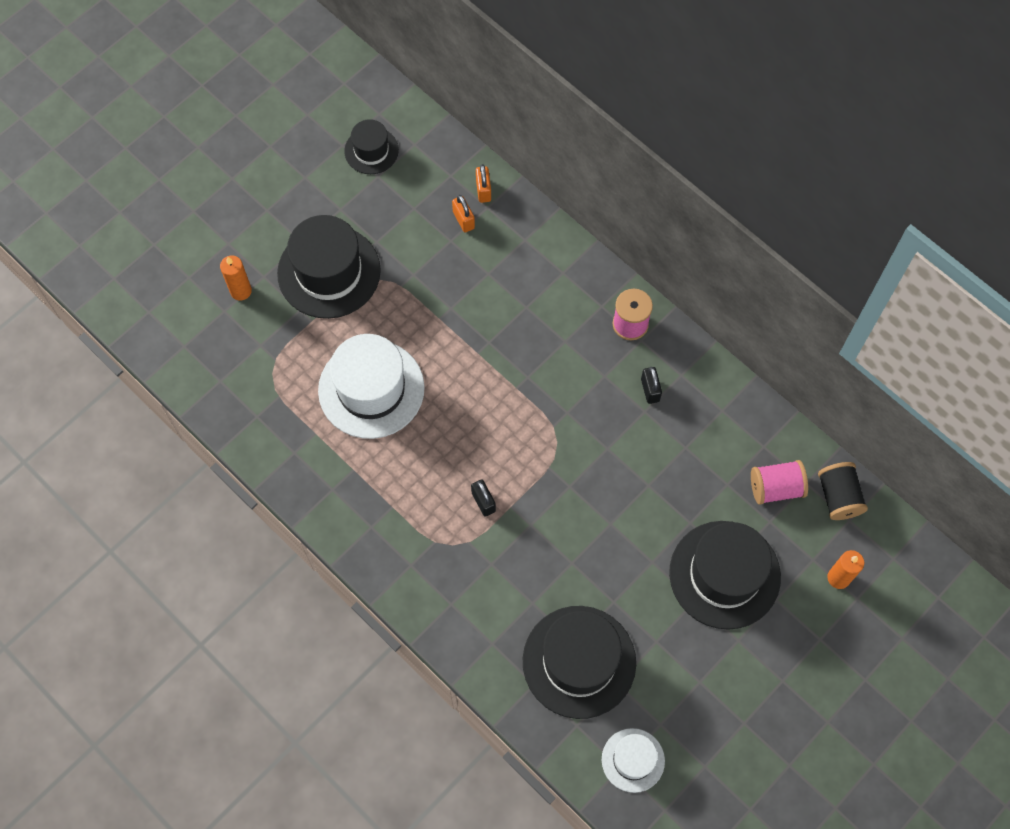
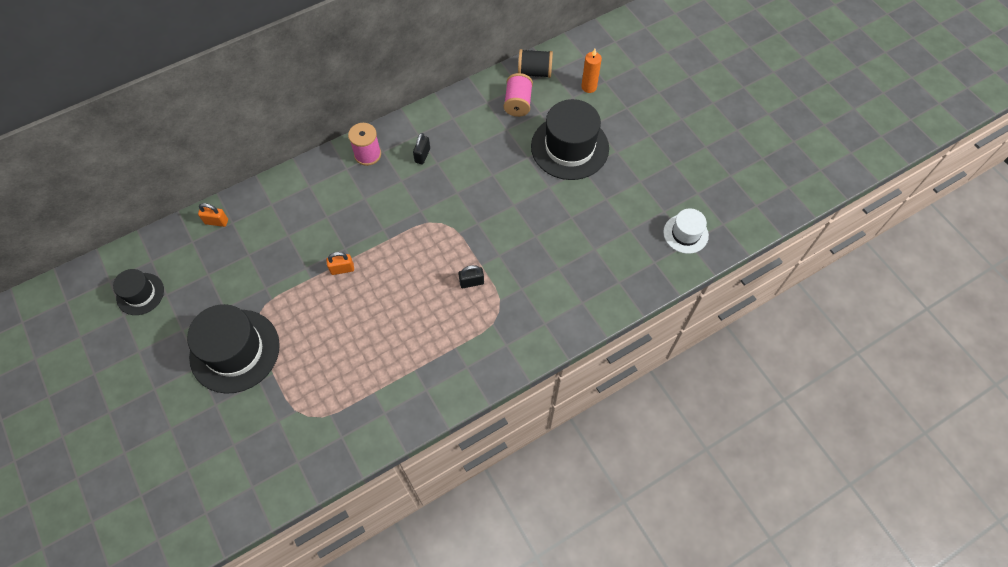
camera: 75 degrees left, 5 degrees down
(241, 291) = (220, 426): orange candle -> none
(371, 389) = (351, 341): white hat -> none
(463, 220) = (235, 241): orange padlock -> orange padlock (342, 269)
(579, 662) = (609, 249): black hat -> none
(650, 390) = (422, 155): black padlock -> black padlock turned 75 degrees counterclockwise

